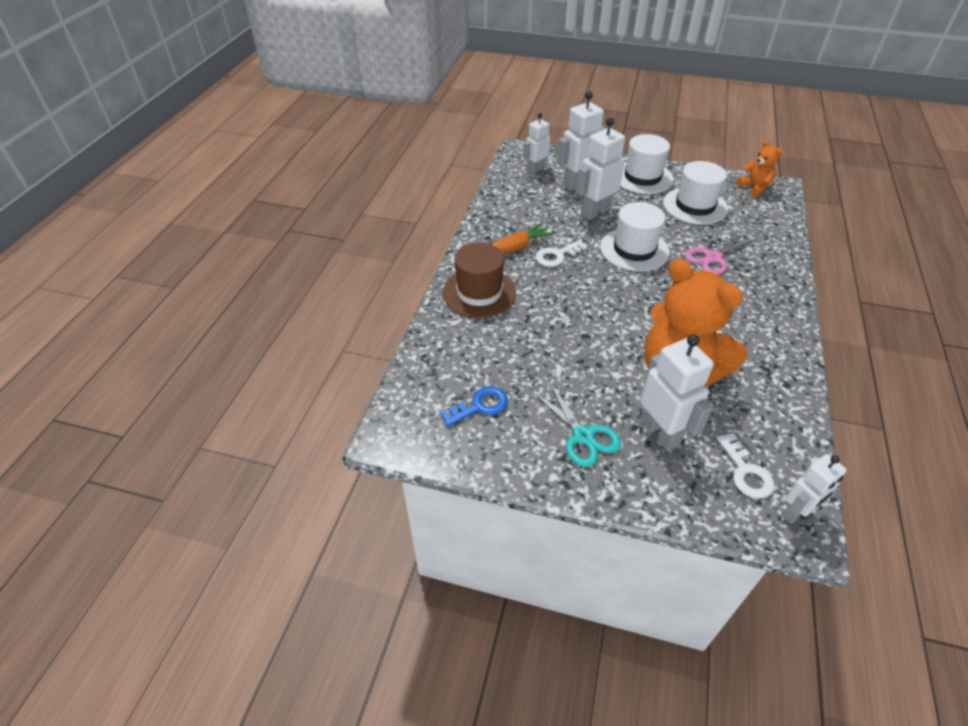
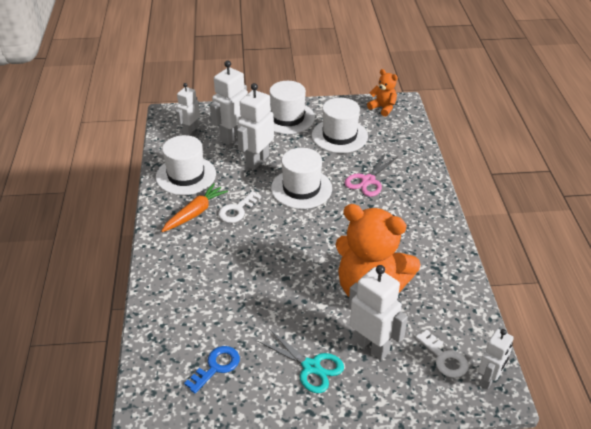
camera: 20 degrees left, 5 degrees down
(479, 292) = (179, 262): brown hat -> none
(516, 211) = (186, 175): none -> white hat

